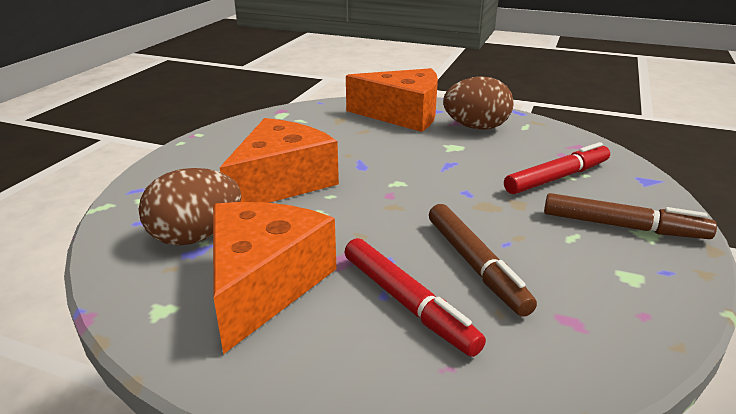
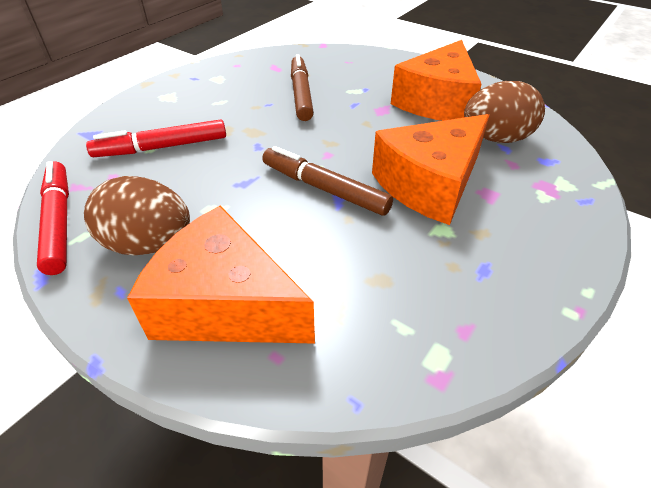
camera: 165 degrees left, 15 degrees up
(407, 303) = (354, 83): red marker -> red marker (59, 222)
(622, 226) = (177, 102): brown marker -> brown marker (324, 189)

